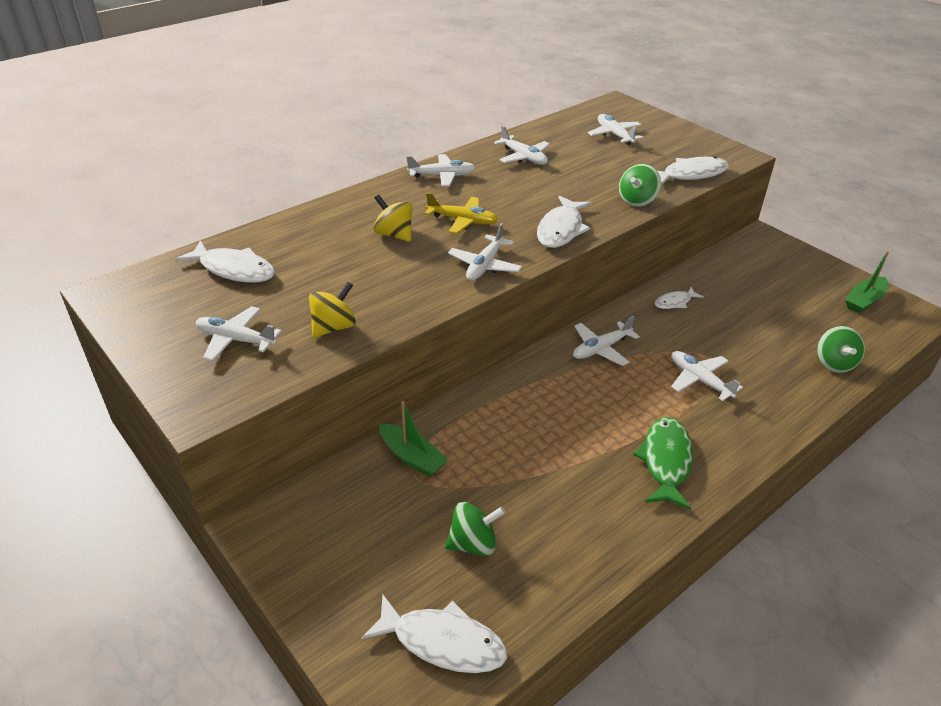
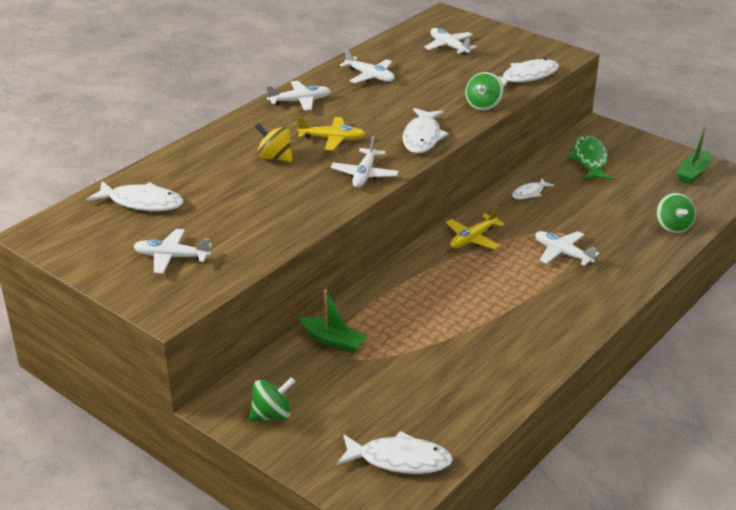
camera: 10 degrees left, 5 degrees down
(334, 327) = (252, 238): yellow spinning top -> none
(473, 543) = (404, 394): green spinning top -> green spinning top (272, 415)
(601, 349) = (472, 239): white plane -> yellow plane
(666, 461) = (545, 317): green fish -> green fish (590, 160)

